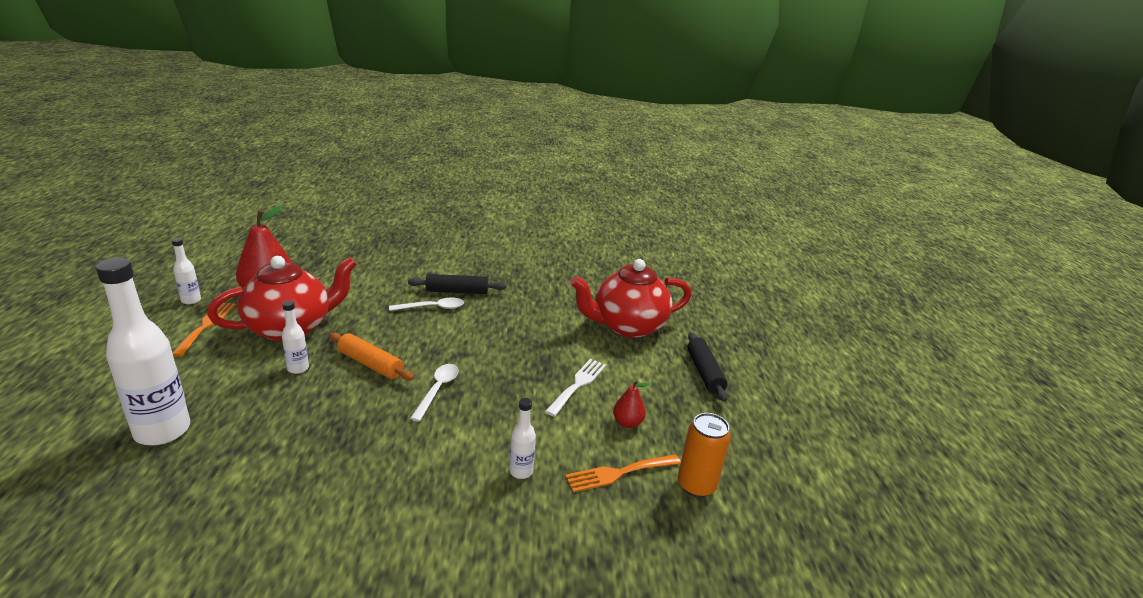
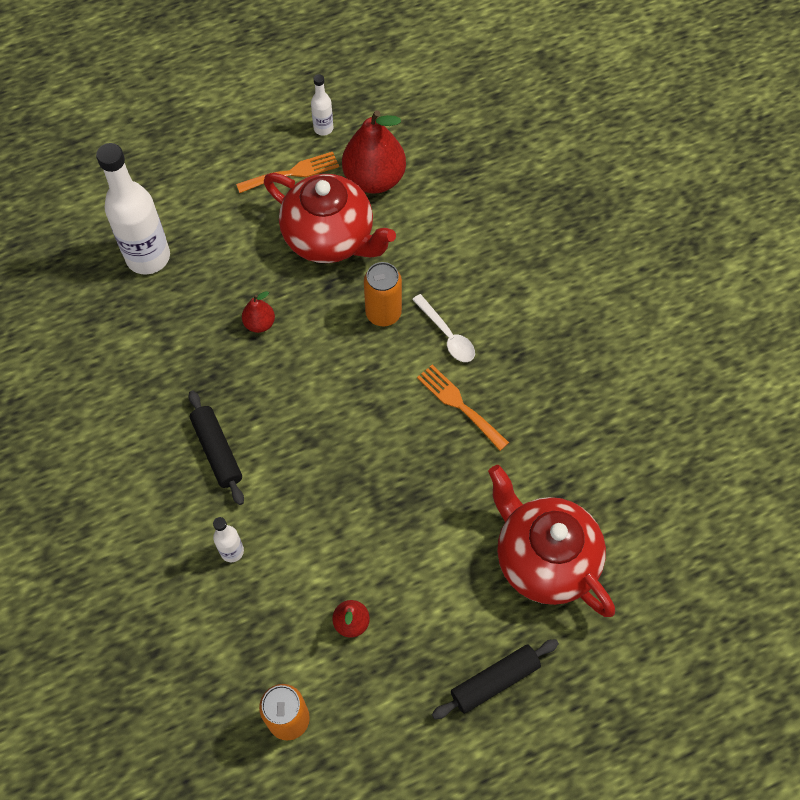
camera: 70 degrees right, 35 degrees up
(298, 368) = (273, 289): white bottle -> none
(320, 386) = (259, 323): none -> red pear
(370, 364) = (314, 341): orange rolling pin -> none
(385, 326) = (383, 313): none -> orange can
(437, 390) = (307, 422): white spoon -> none
(457, 291) = (498, 339): black rolling pin -> black rolling pin (217, 451)
(578, 384) = (390, 548): white fork -> none
(618, 473) = (271, 639): orange fork -> orange fork (459, 404)

